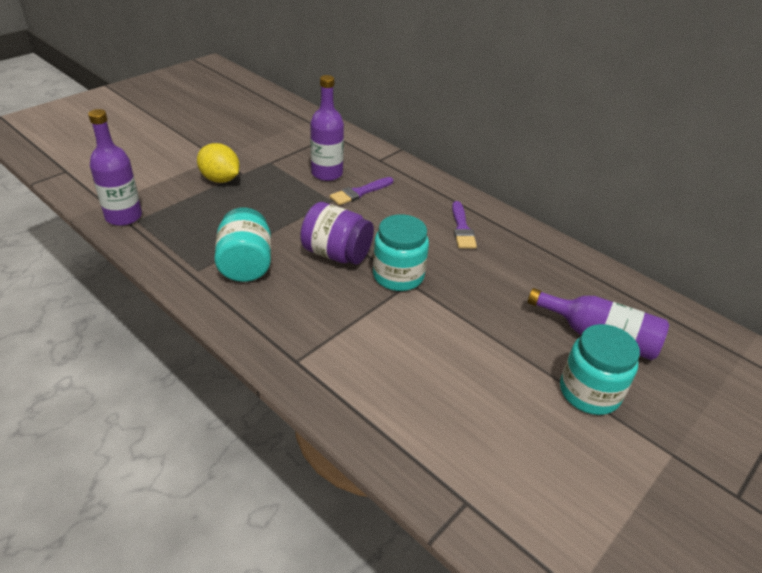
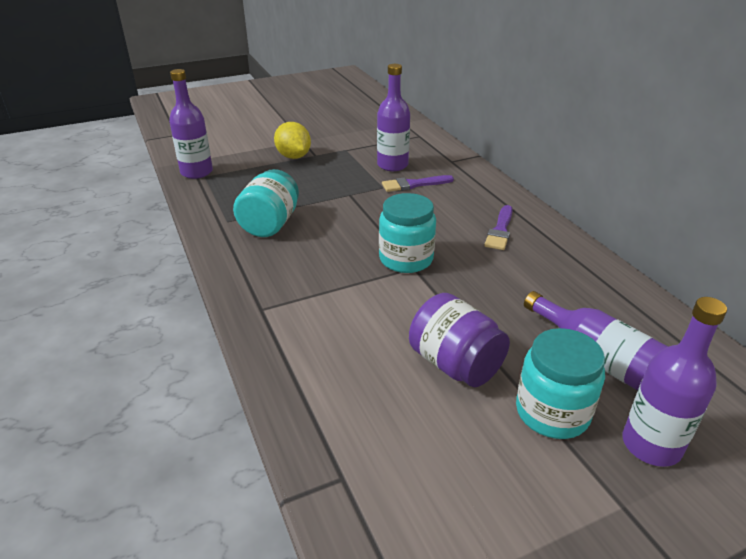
camera: 25 degrees right, 5 degrees down
(336, 254) = (358, 230): purple jar -> purple jar (455, 364)
(667, 398) = (651, 445): none -> purple bottle

